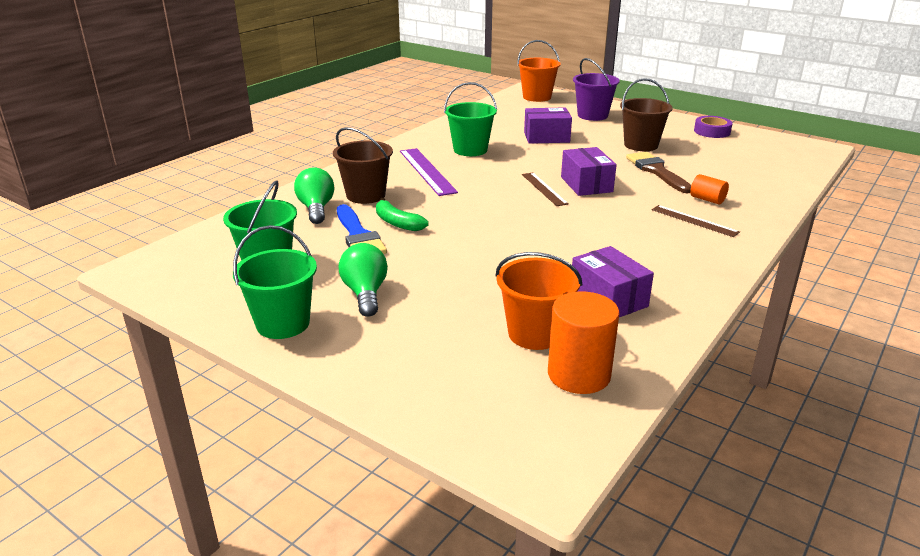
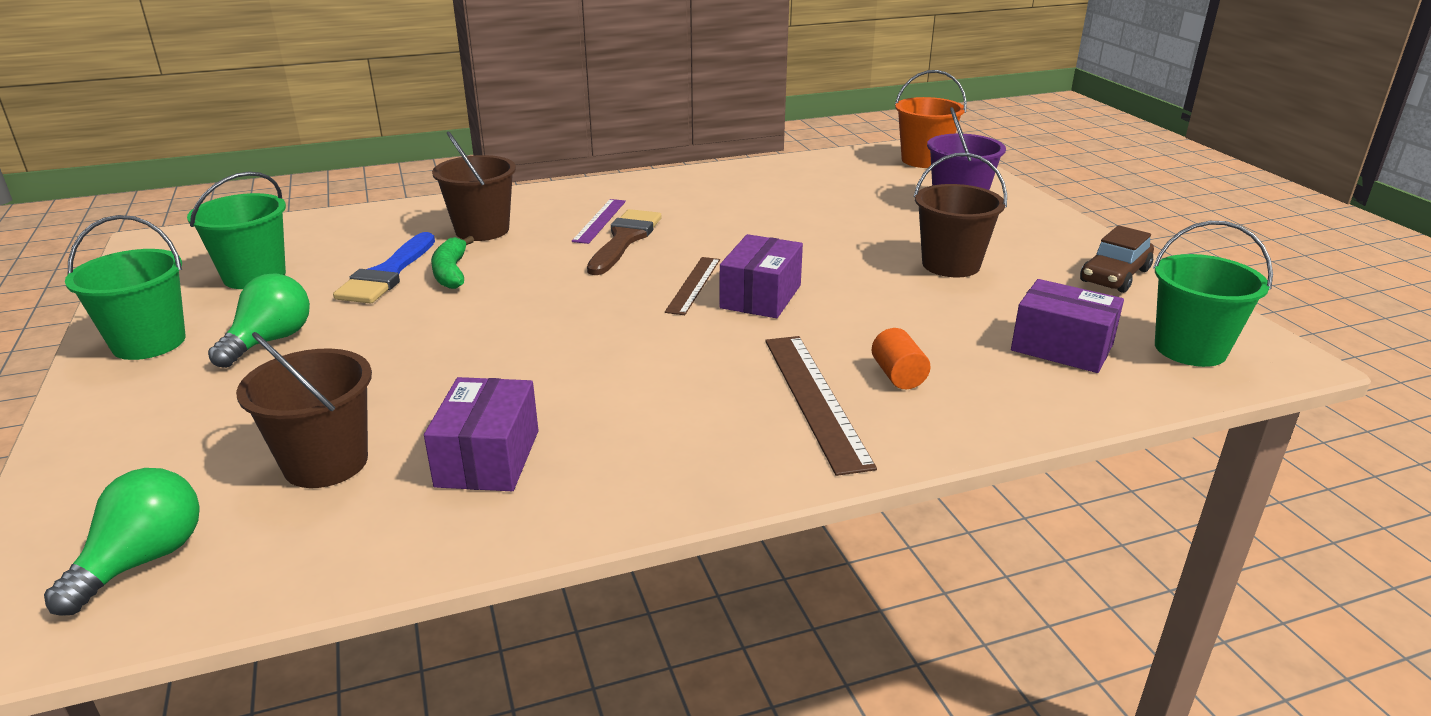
camera: 35 degrees right, 0 degrees up
(316, 209) = (407, 230): green light bulb -> green light bulb (143, 560)
(427, 171) = (600, 221): purple ruler -> purple ruler, size x0.64
(470, 150) = (700, 208): green bucket -> green bucket (1190, 349)
(535, 334) = (326, 463): orange bucket -> brown bucket
(546, 137) = (831, 218): purple box -> purple box (1062, 347)
(579, 374) = (268, 537): orange cylinder -> none
(656, 171) = (900, 309): brown brush -> brown brush (625, 239)
(694, 221) = (815, 399): brown ruler -> brown ruler, size x1.57
(712, 131) = (1115, 276): purple tape -> brown car

